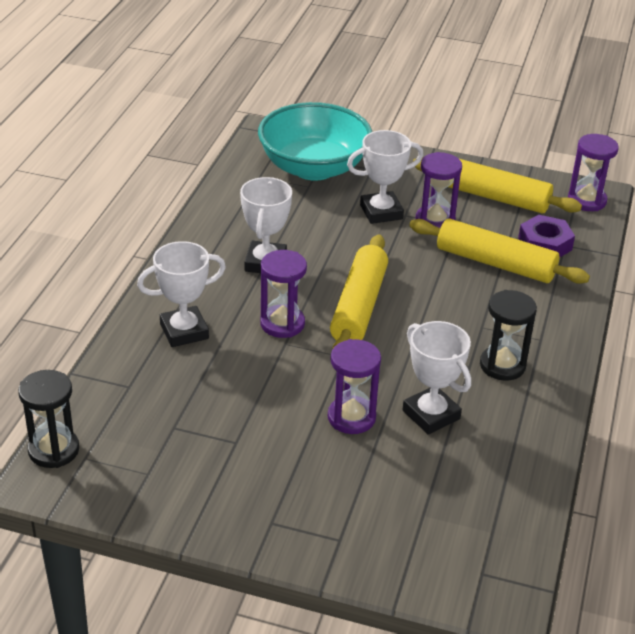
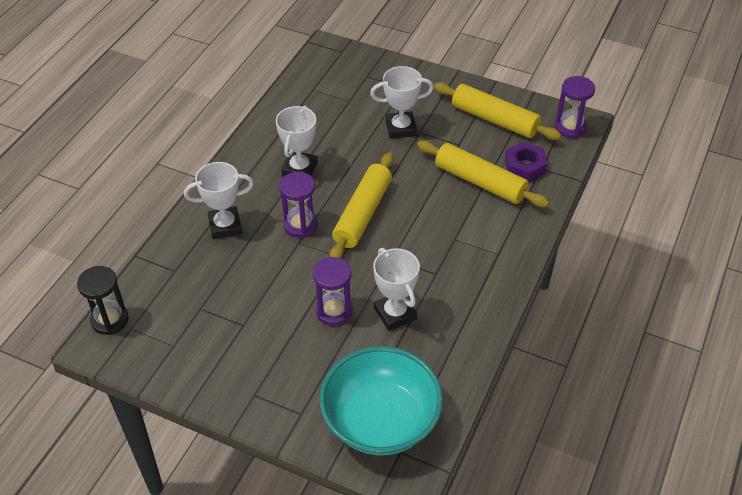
camera: 10 degrees right, 10 degrees up
(314, 168) = (357, 83): turquoise bowl -> turquoise bowl (381, 421)
(435, 221) = (442, 139): purple hourglass -> none
(502, 365) = (461, 275): black hourglass -> none

